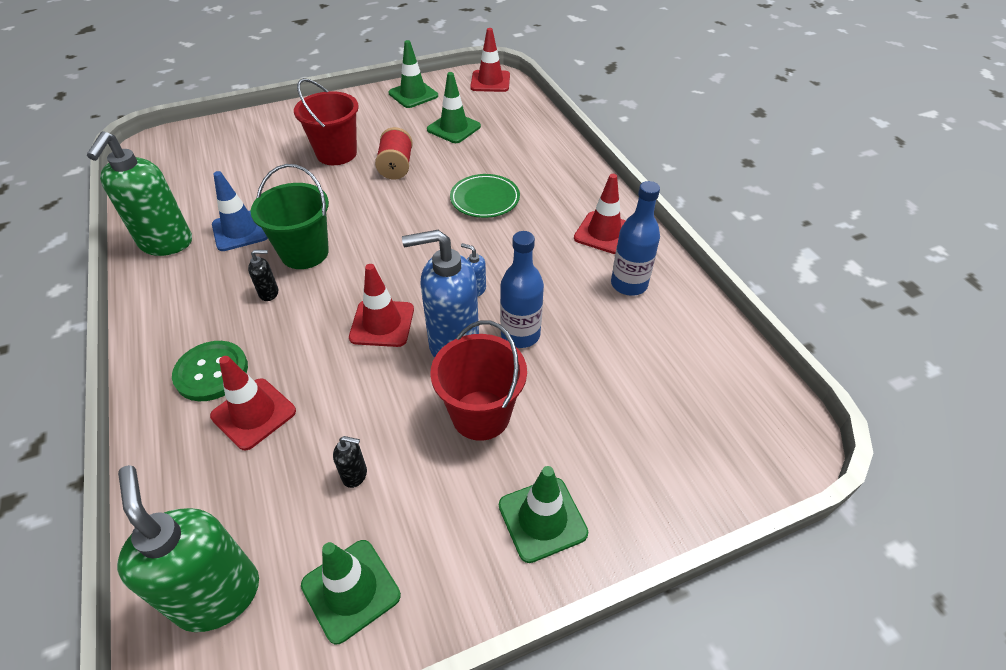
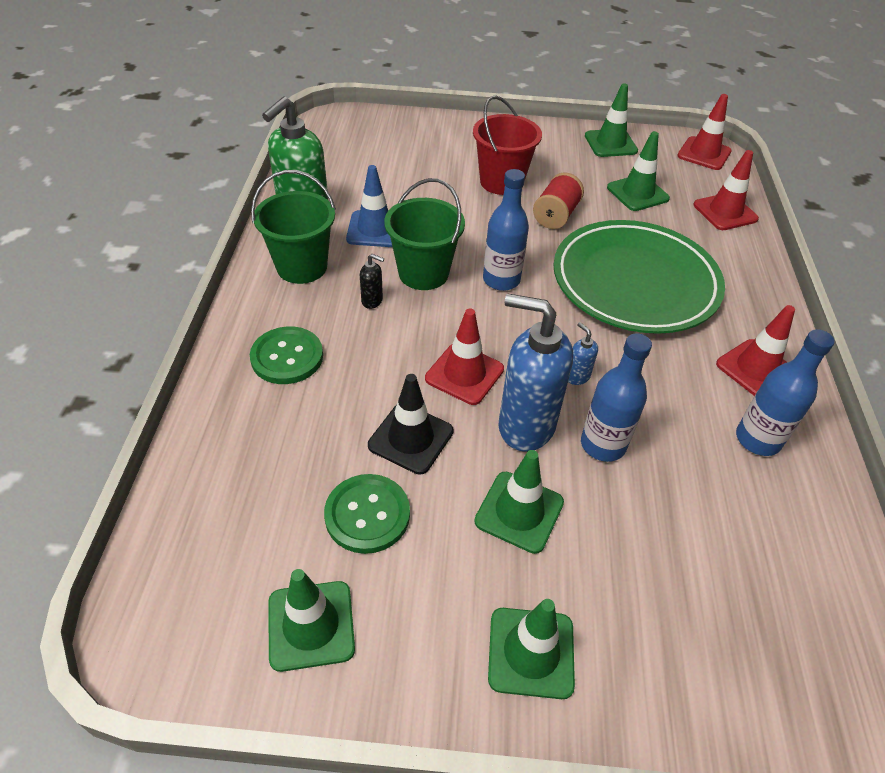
camera: 25 degrees right, 0 degrees up
(185, 287) = (302, 267): none -> green bucket
(218, 595) = (198, 568): green soap dispenser -> none
(253, 414) = (305, 413): red traffic cone -> red traffic cone (725, 212)
(355, 475) = (367, 515): black soap dispenser -> green button
(362, 395) = (411, 438): none -> black traffic cone
(376, 235) = (501, 280): none -> blue bottle
(481, 415) = (519, 512): red bucket -> green traffic cone
(485, 199) = (635, 282): green plate -> green plate, size x2.07

